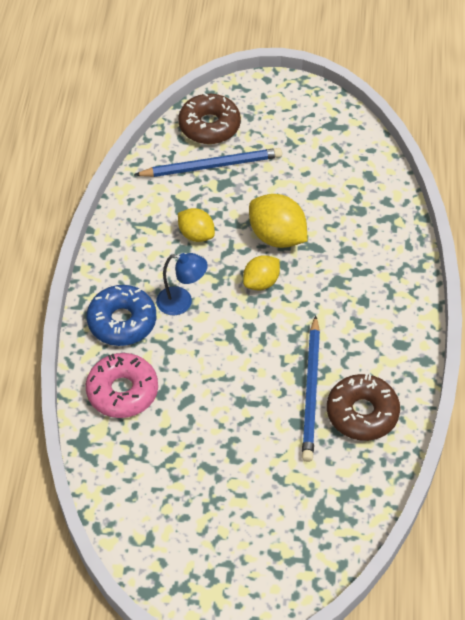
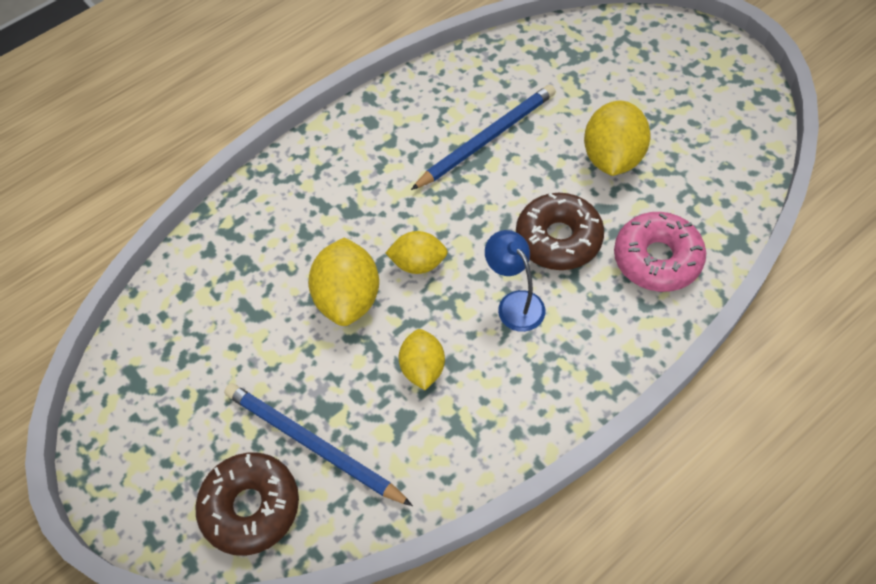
camera: 130 degrees left, 5 degrees up
(122, 321) = (595, 330): blue donut -> none
(214, 442) = (612, 158): none -> yellow lemon
(362, 413) = (466, 96): brown donut -> brown donut (558, 239)

